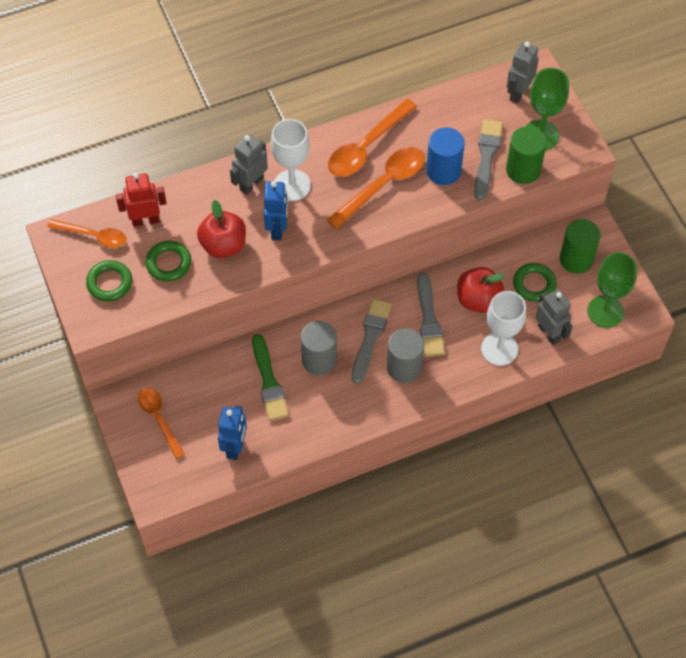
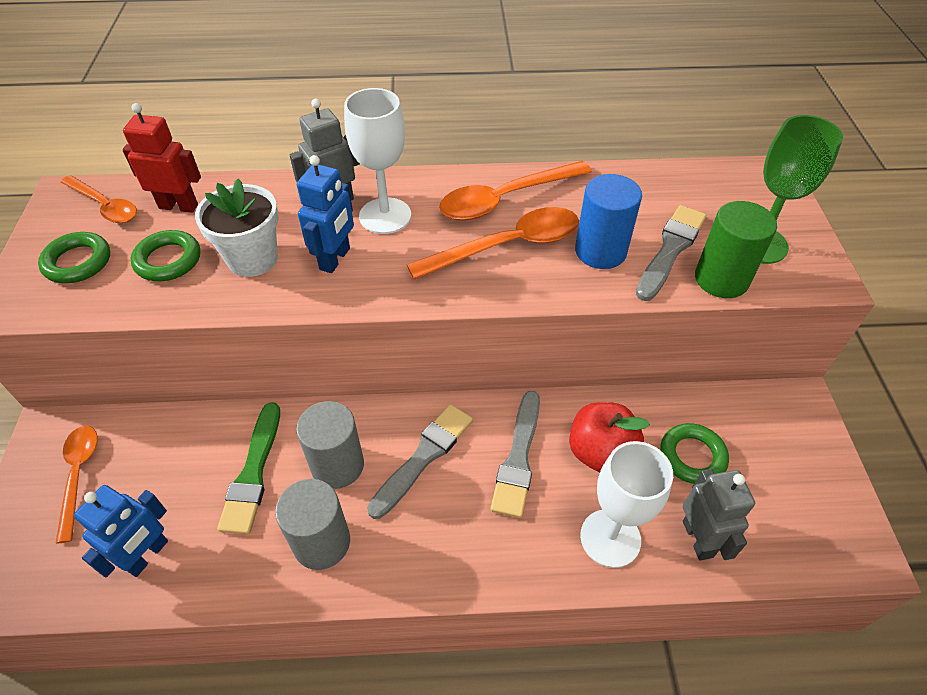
camera: 20 degrees right, 10 degrees down
(223, 245) = (252, 259): red apple -> white flower pot
(404, 367) = (452, 517): grey cylinder -> grey cylinder (322, 542)
(518, 93) = (738, 190): grey robot -> none
(576, 259) = (766, 440): green cylinder -> none
(605, 311) = (800, 533): green goblet -> none

